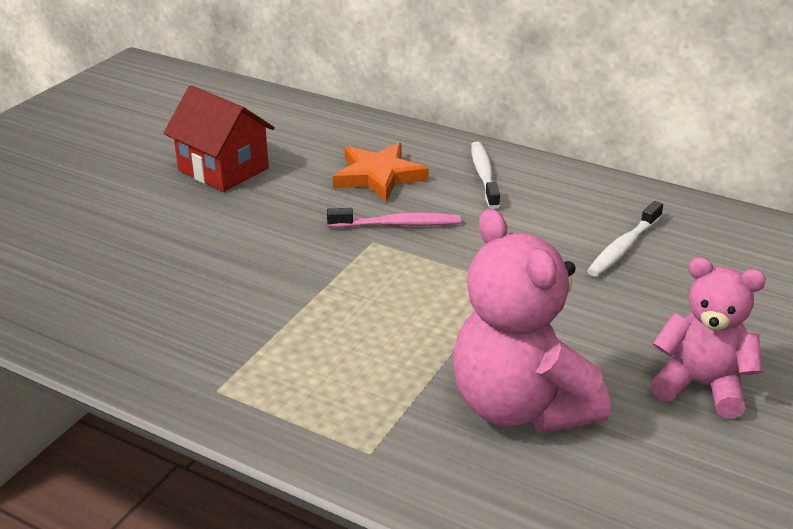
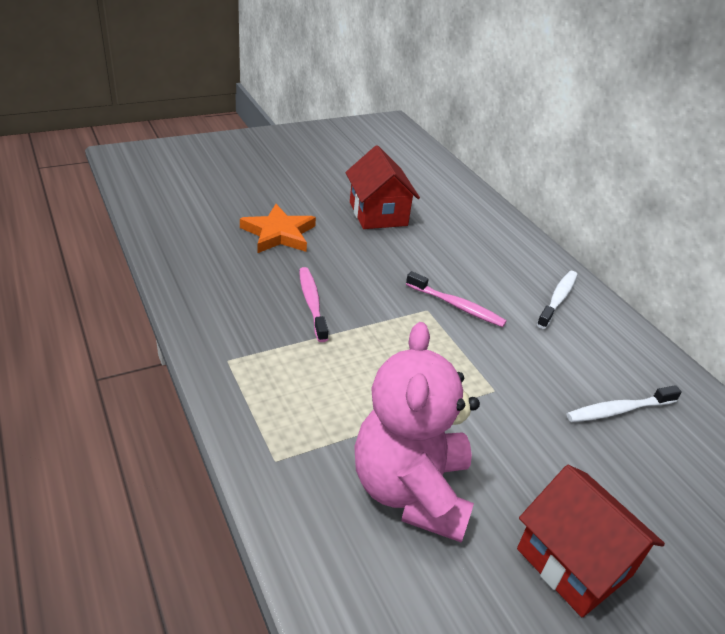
camera: 30 degrees right, 5 degrees up
(248, 290) = (312, 303): none -> pink toothbrush
(378, 176) = (477, 265): orange star -> orange star (279, 233)
(701, 386) = (574, 562): pink teddy bear -> red house

